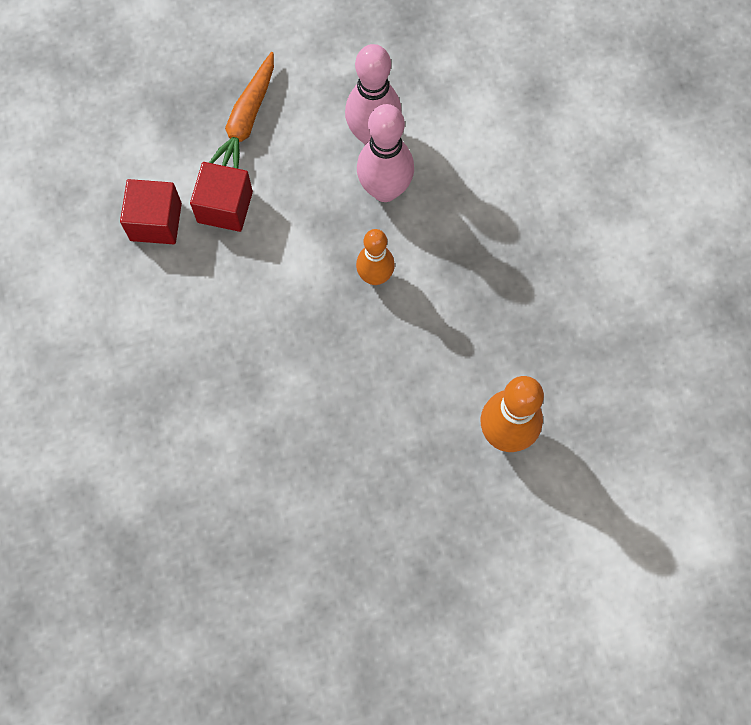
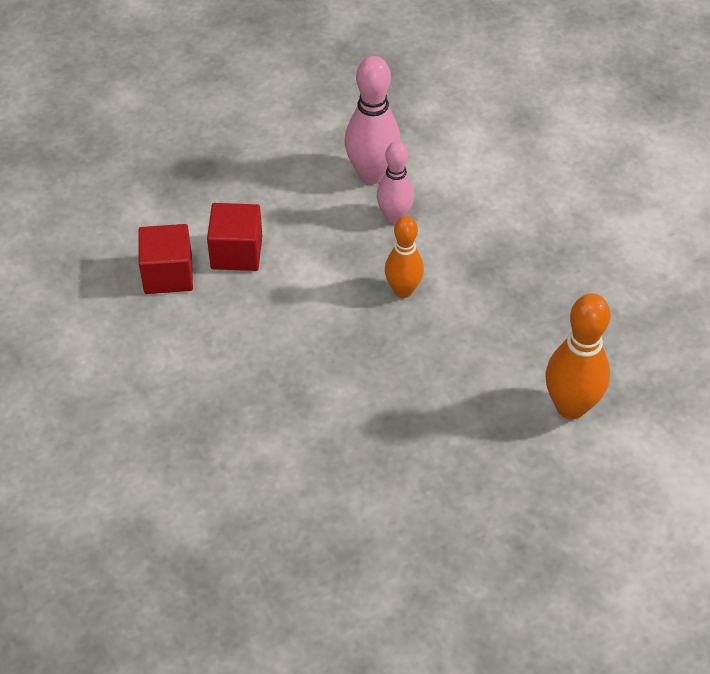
camera: 10 degrees left, 20 degrees down
(246, 120) = (242, 178): orange carrot -> none
(385, 190) = (394, 216): pink bowling pin -> pink bowling pin, size x0.66

